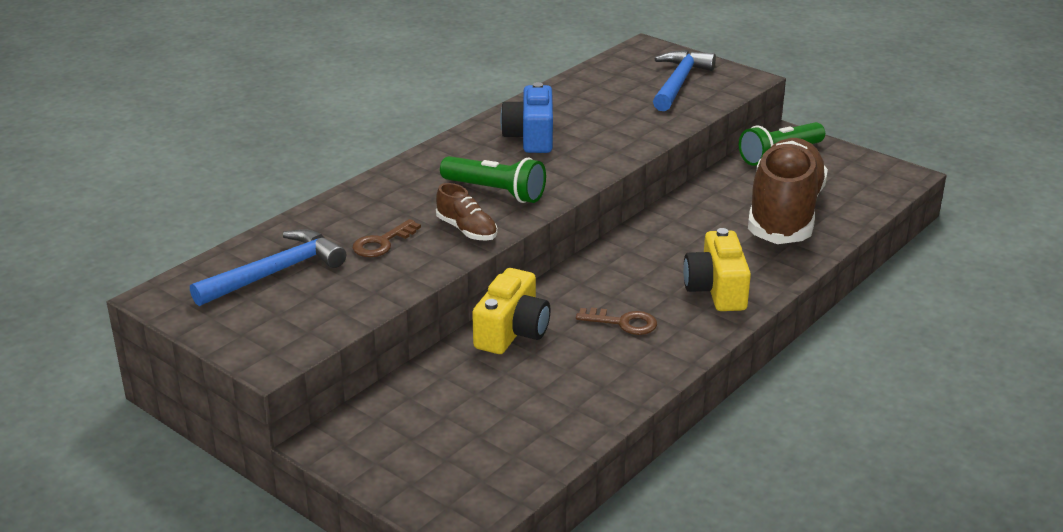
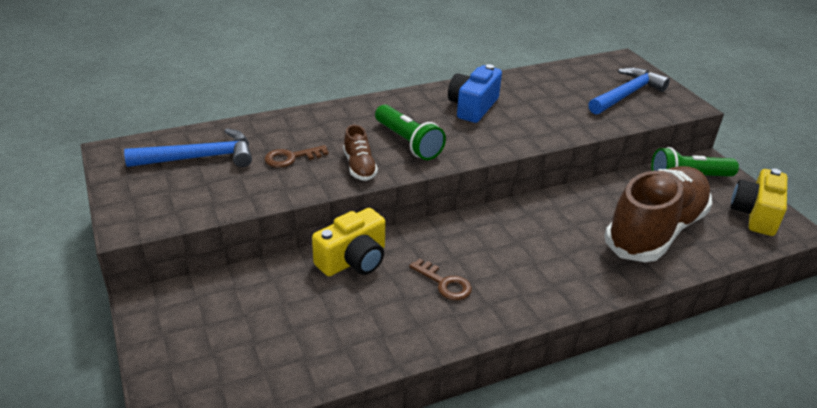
camera: 25 degrees right, 5 degrees up
(716, 290) = (544, 280): yellow camera -> yellow camera (755, 214)

